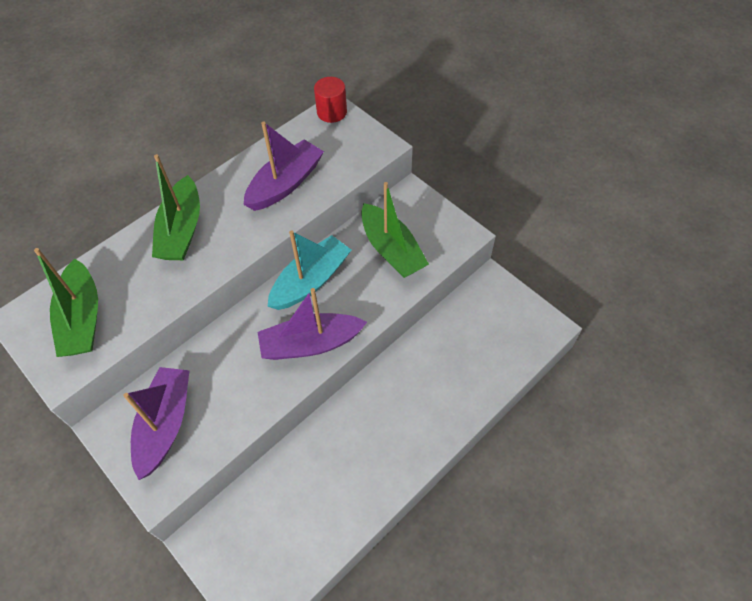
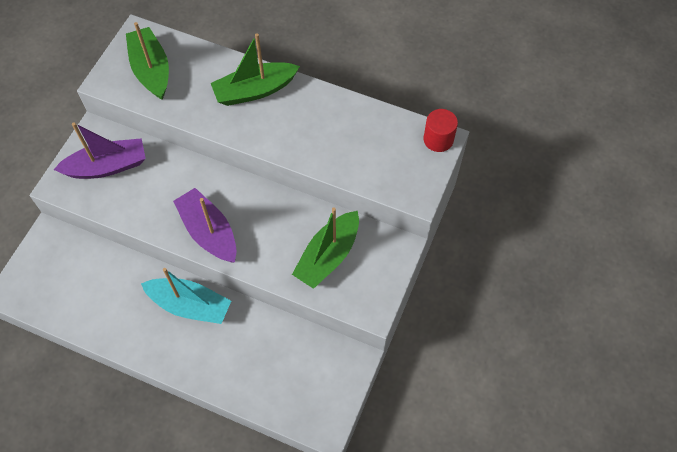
camera: 65 degrees right, 5 degrees up
(82, 318) = (151, 70): green boat -> green boat turned 105 degrees clockwise
(285, 184) = (335, 140): purple boat -> none
(311, 281) = (268, 206): turquoise boat -> turquoise boat (190, 305)

